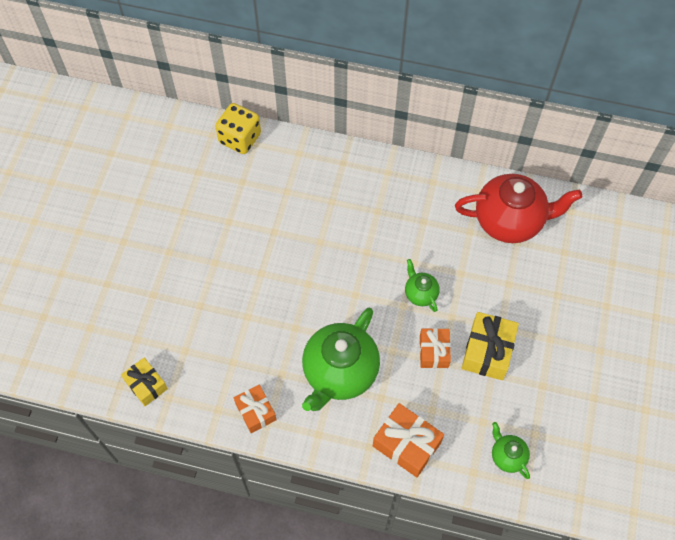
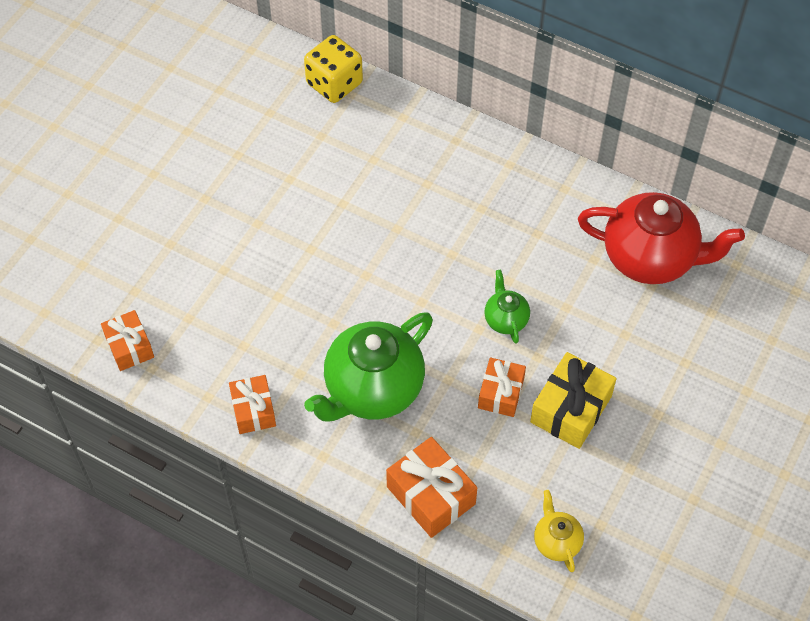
camera: 15 degrees right, 5 degrees down
(146, 385) = (129, 347): yellow gift -> orange gift
(507, 456) = (556, 541): green teapot -> yellow teapot

